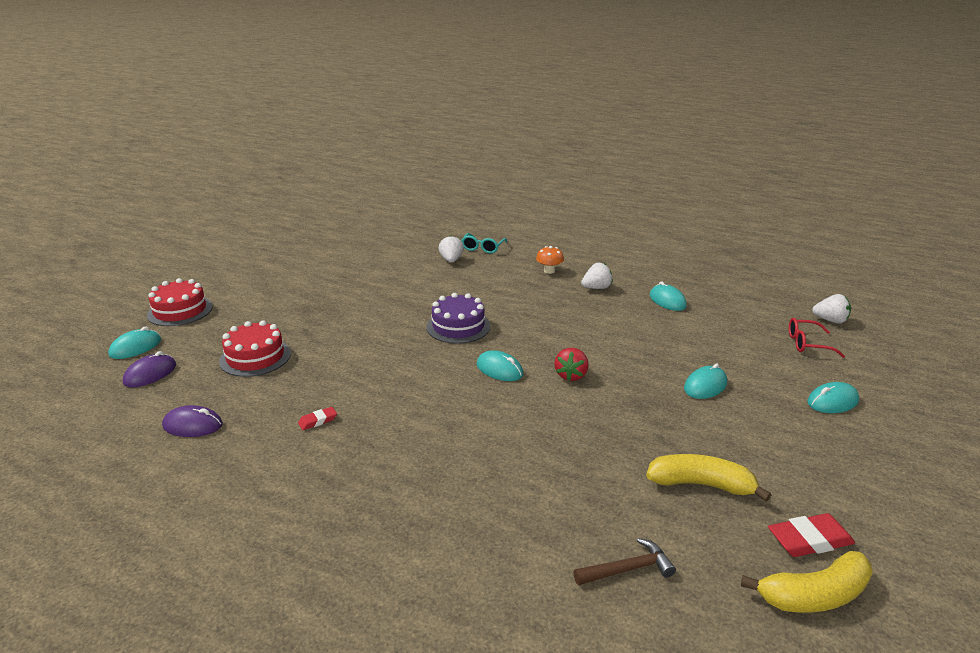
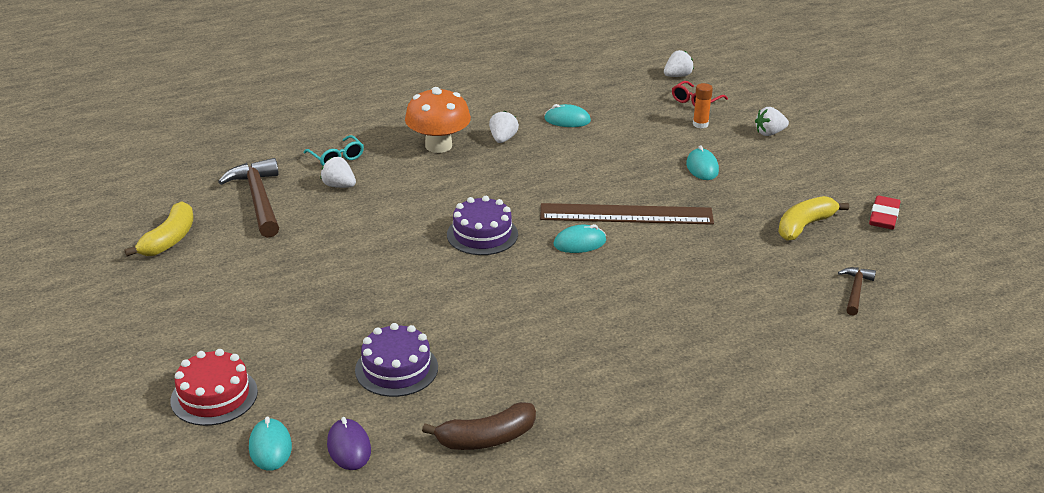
camera: 55 degrees left, 5 degrees up
(193, 425) = (487, 438): purple mouse -> brown banana
(255, 357) = (396, 369): red cake -> purple cake
(318, 421) = (556, 363): red eraser -> none
(403, 245) = (258, 199): none -> brown hammer
(549, 271) = (438, 146): orange mushroom -> orange mushroom, size x2.04
(571, 375) = (626, 214): red strawberry -> brown ruler
(774, 359) = (700, 124): none -> orange glue stick
(814, 595) = (924, 239): yellow banana -> yellow banana (169, 239)
(832, 401) = (769, 133): turquoise mouse -> white strawberry

